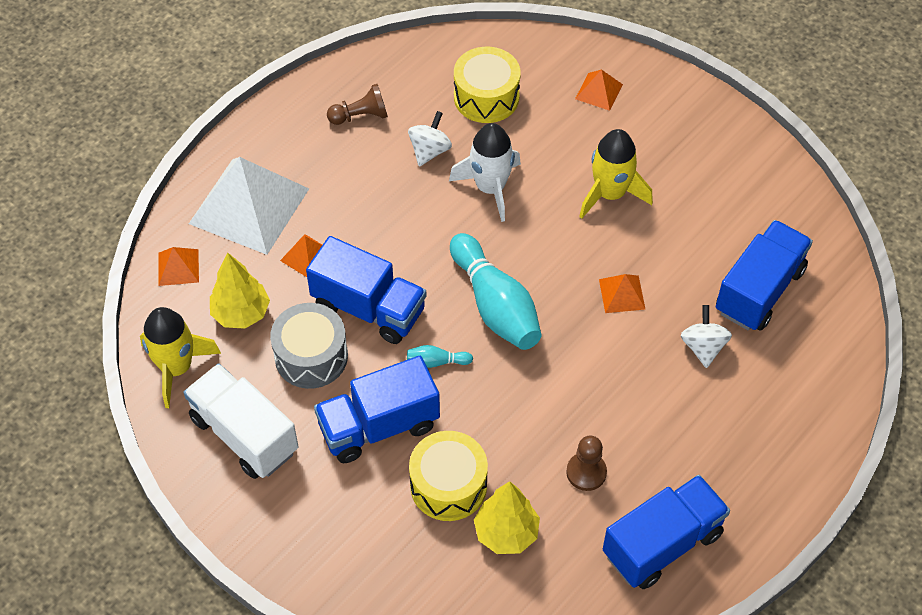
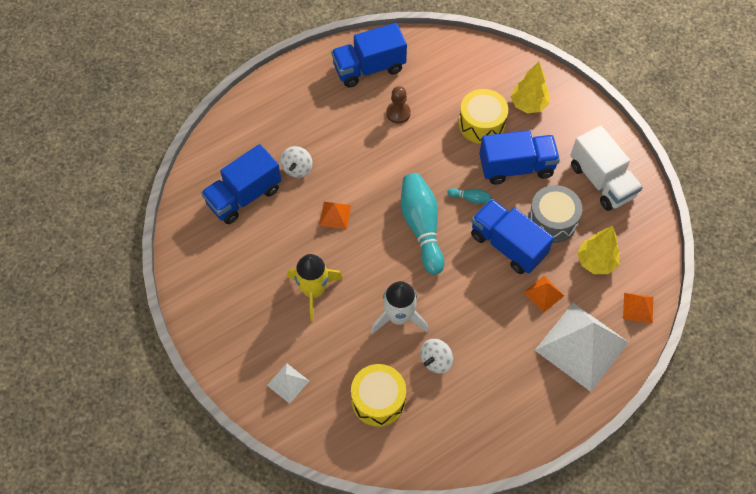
camera: 165 degrees left, 5 degrees up
(177, 367) = (642, 234): yellow rocket -> none
(360, 116) = (483, 407): brown pawn -> none
(506, 533) = (455, 92): yellow tree -> yellow tree (528, 105)
(599, 91) = (288, 383): orange pyramid -> white pyramid

